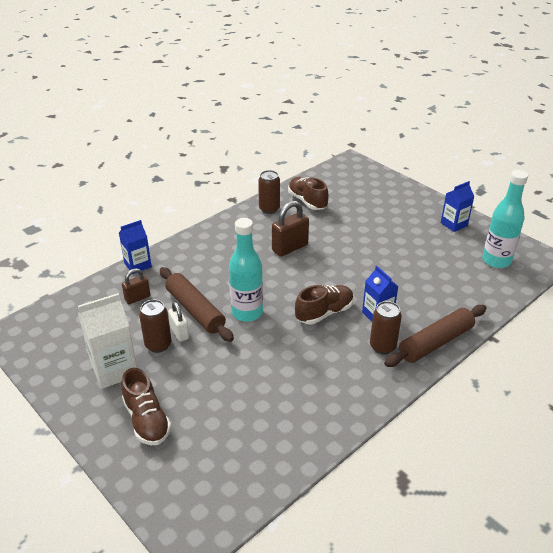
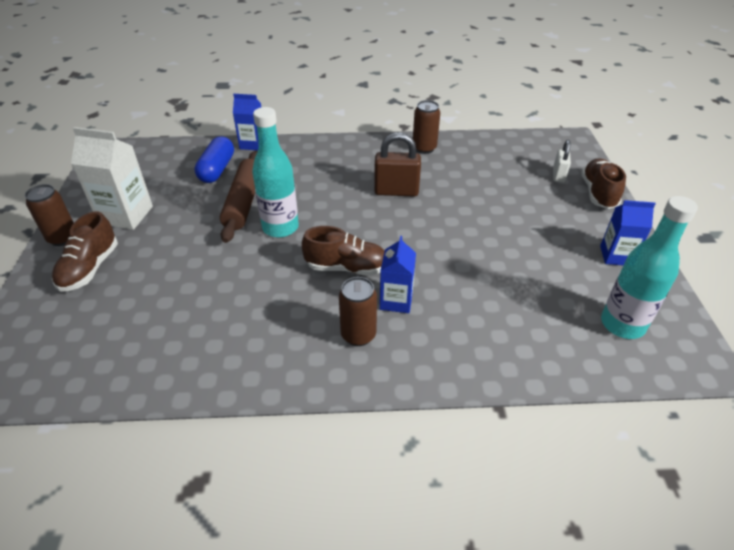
camera: 40 degrees right, 5 degrees up
(137, 298) = (217, 169): brown padlock -> blue capsule
(158, 345) = (179, 214): brown can -> brown can (63, 238)
(179, 333) = (207, 214): white padlock -> white padlock (558, 175)
(307, 201) = (471, 157): brown shoe -> brown shoe (598, 193)
(435, 342) = (421, 368): brown rolling pin -> none

